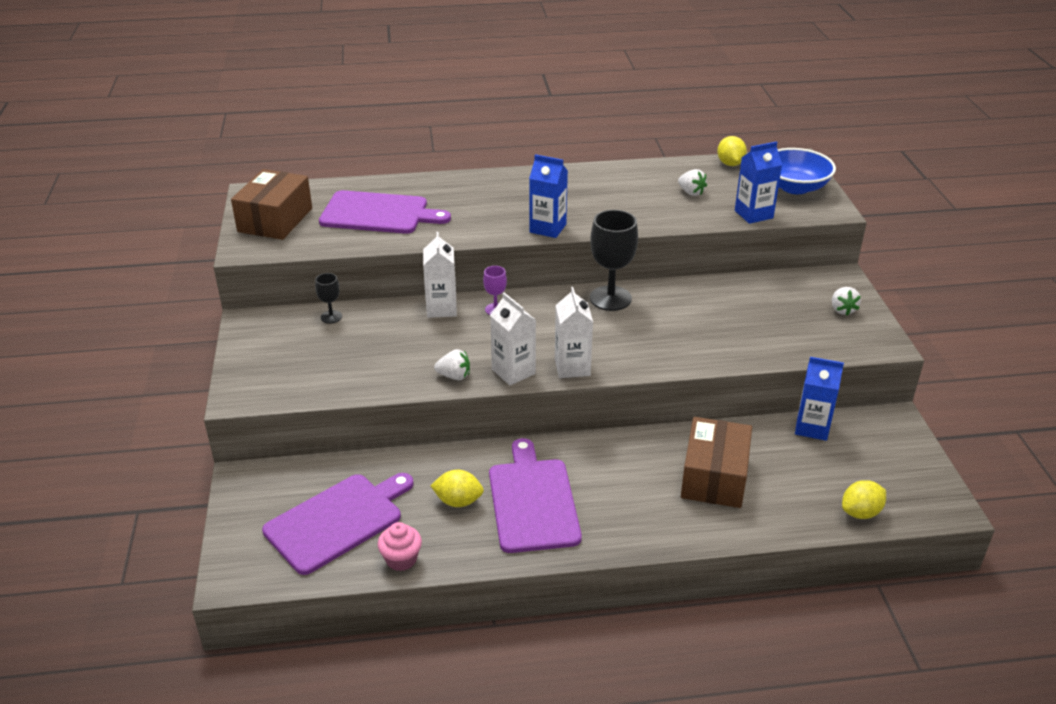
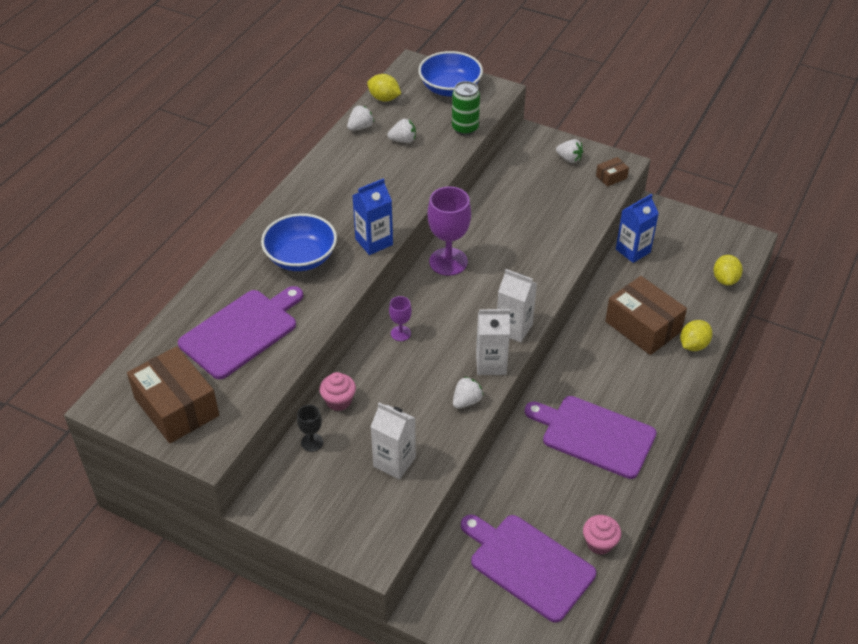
camera: 55 degrees left, 10 degrees up
(338, 520) = (528, 564): purple cutting board -> purple cutting board turned 45 degrees counterclockwise
(387, 311) = (338, 401): none -> pink cupcake
(441, 308) = (368, 365): white carton -> white carton (394, 462)
(458, 501) = (562, 478): yellow lemon -> yellow lemon (693, 345)
(487, 205) = (301, 258): none -> blue bowl
(610, 298) = (448, 262): black goblet -> purple goblet
(677, 168) = (360, 127): none -> white strawberry
(753, 214) = (465, 128): blue carton -> green can
(856, 345) = (611, 177): none -> brown box

